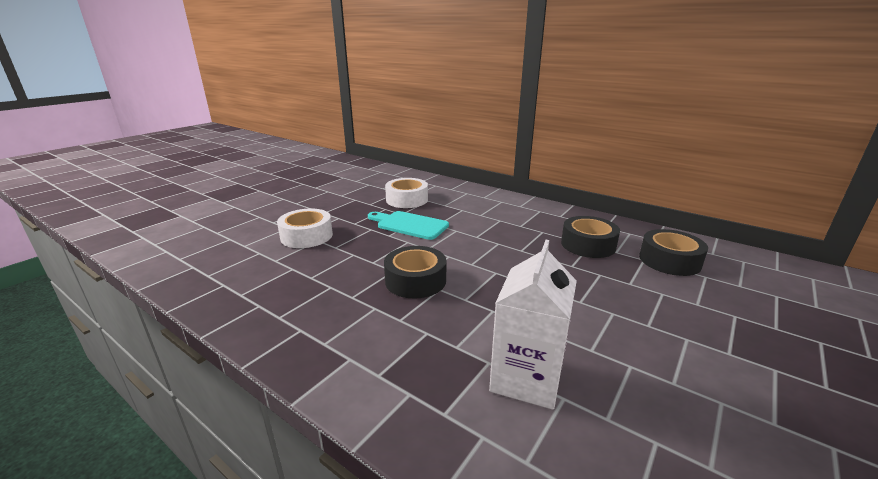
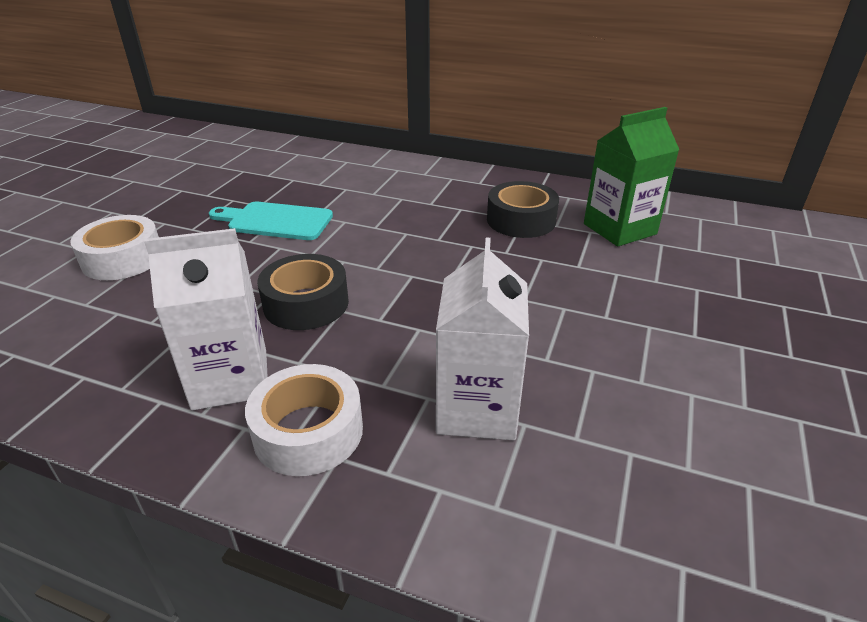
camera: 15 degrees left, 10 degrees up
(350, 323) = (230, 379): none -> white carton
(407, 200) = (261, 182): white tape -> white tape (308, 431)
(669, 261) = (619, 229): black tape -> green carton

